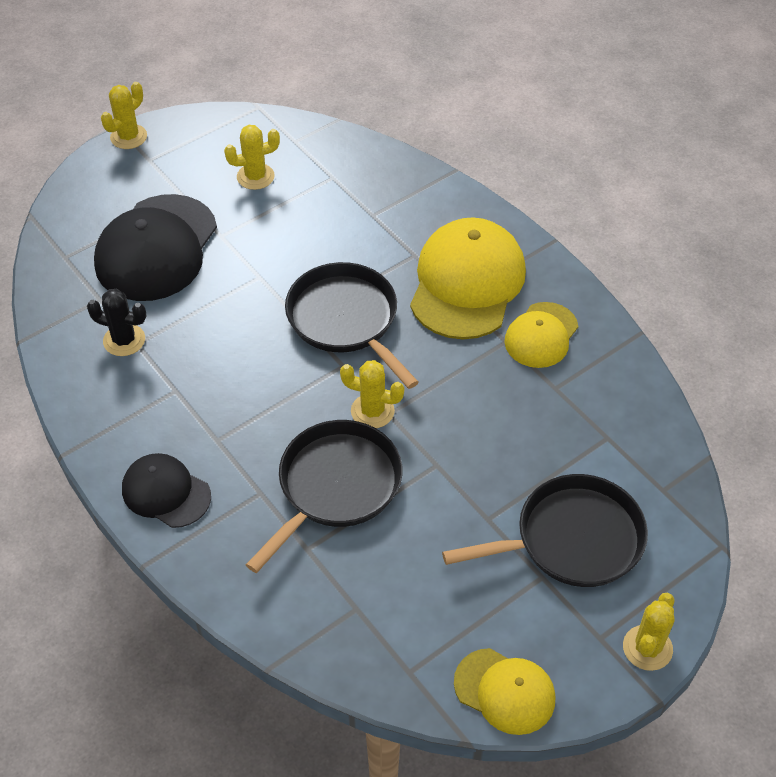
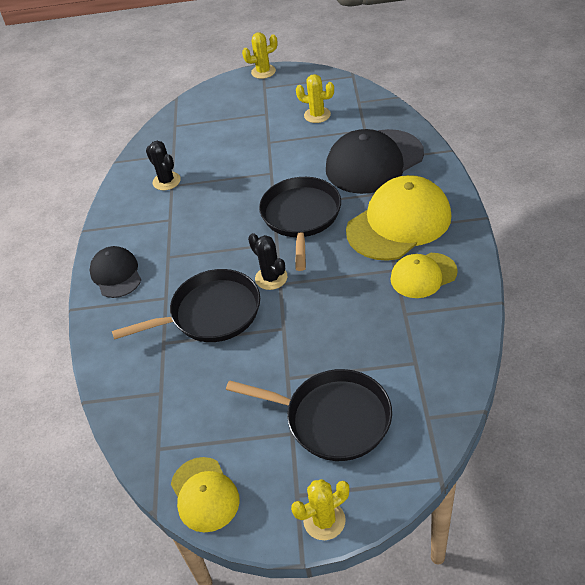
camera: 40 degrees right, 5 degrees down
(156, 248) = (226, 137): black cap -> black cap (374, 162)
(372, 411) = (271, 278): yellow cactus -> black cactus

